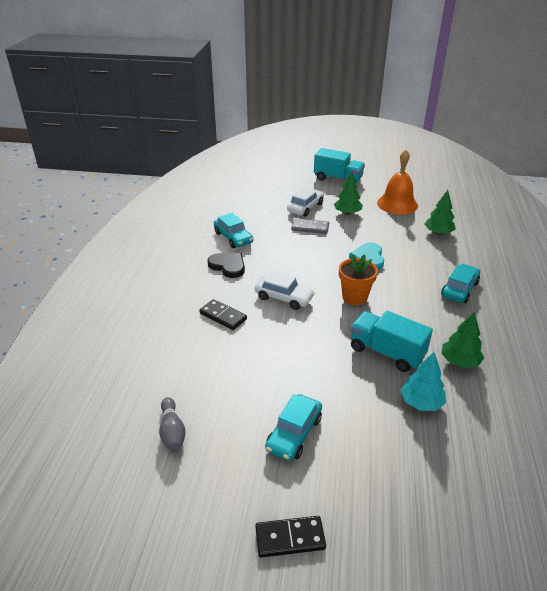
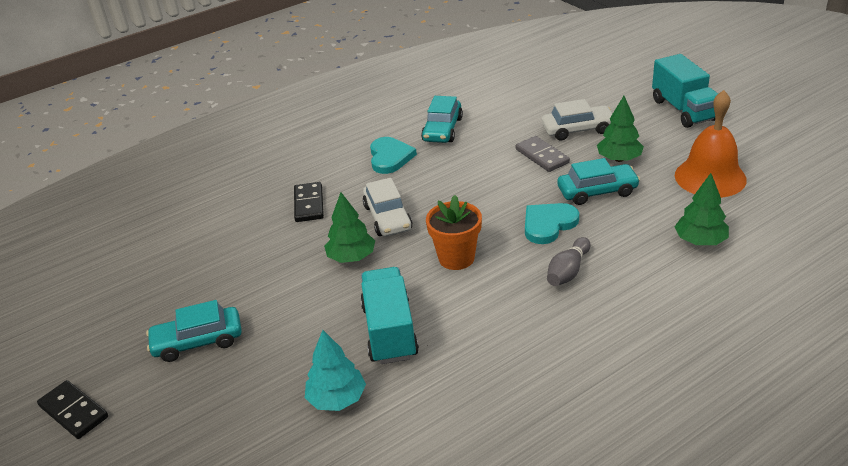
camera: 50 degrees right, 0 degrees up
(172, 432) = (130, 276): grey bowling pin -> grey bowling pin (568, 271)
(228, 266) = (390, 157): black heart -> turquoise heart
(459, 289) = (595, 322): turquoise car -> turquoise car (597, 191)
(459, 361) = (445, 392): green tree -> green tree (351, 257)

